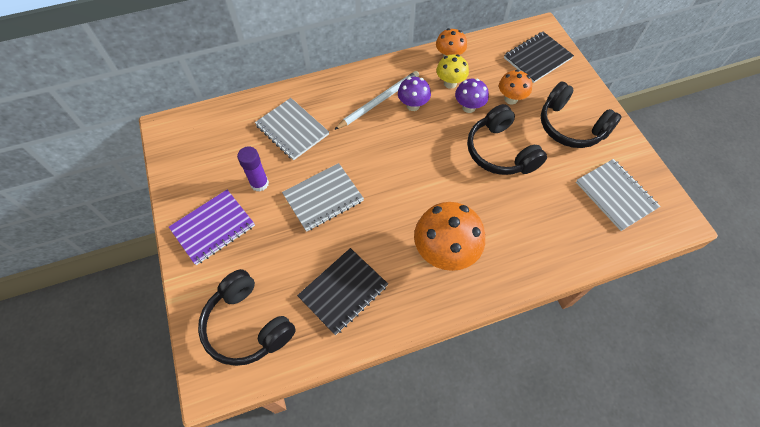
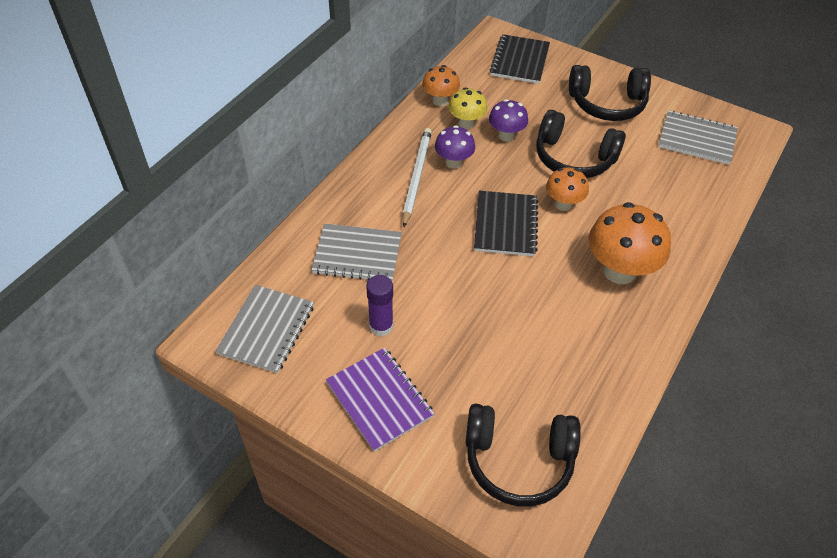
camera: 40 degrees left, 10 degrees down
(213, 227) = (379, 399): purple notebook -> purple notebook turned 45 degrees counterclockwise
(323, 198) = (461, 297): grey notebook -> grey notebook (267, 330)
(343, 291) = (571, 365): black notebook -> black notebook (505, 225)
(511, 99) = (534, 108): orange mushroom -> orange mushroom (563, 204)

